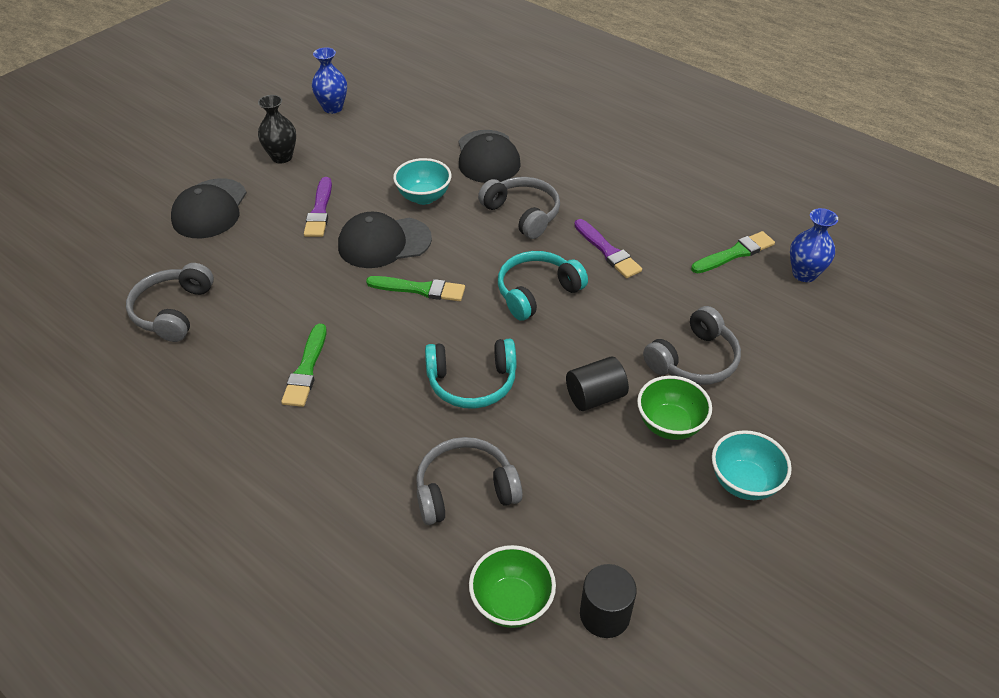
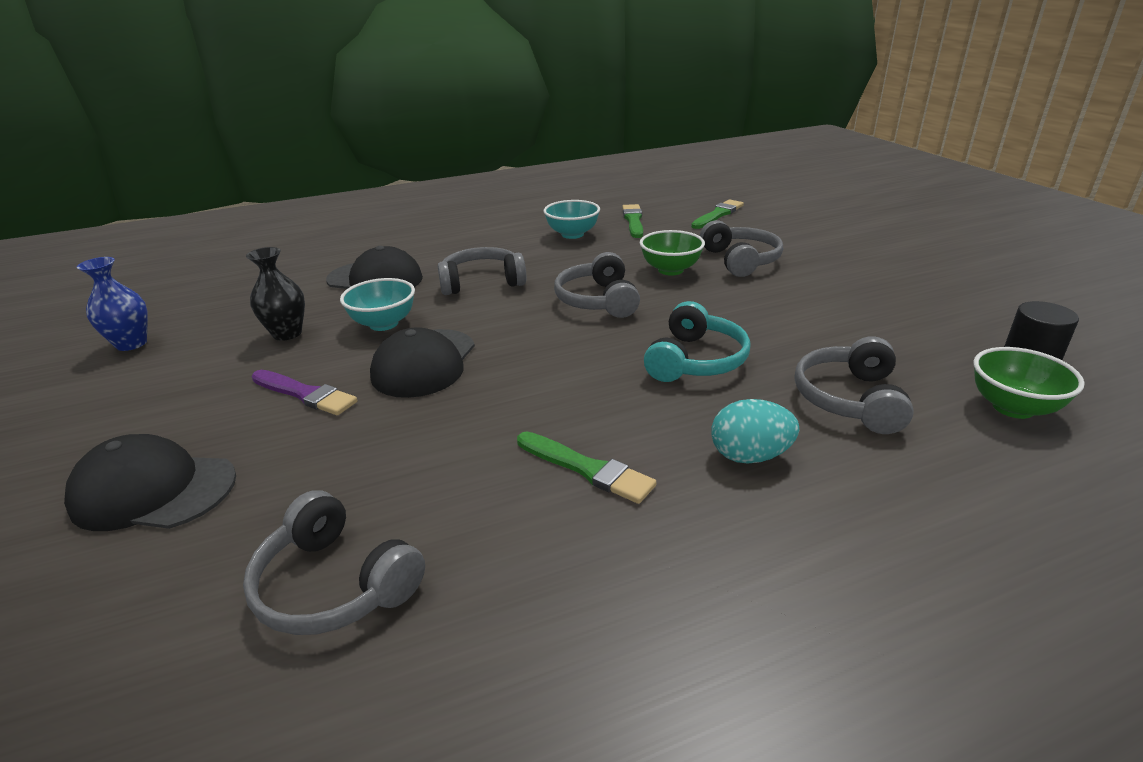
camera: 60 degrees left, 15 degrees down
(210, 209) = (153, 490): black cap -> black cap turned 150 degrees clockwise
(282, 157) = (154, 401): black vase -> black vase (287, 333)
(358, 446) = (750, 456): none -> turquoise egg
(420, 289) = (527, 358): green brush -> green brush (718, 214)
(537, 292) = (597, 300): turquoise headphones -> grey headphones
(595, 397) = (757, 306): black cylinder -> none
(608, 251) = (578, 260): purple brush -> none
(669, 425) = (809, 285): green bowl -> green bowl (670, 270)
(744, 482) = (885, 275): turquoise bowl -> turquoise bowl (572, 234)
(804, 274) = (678, 207): blue vase -> none

